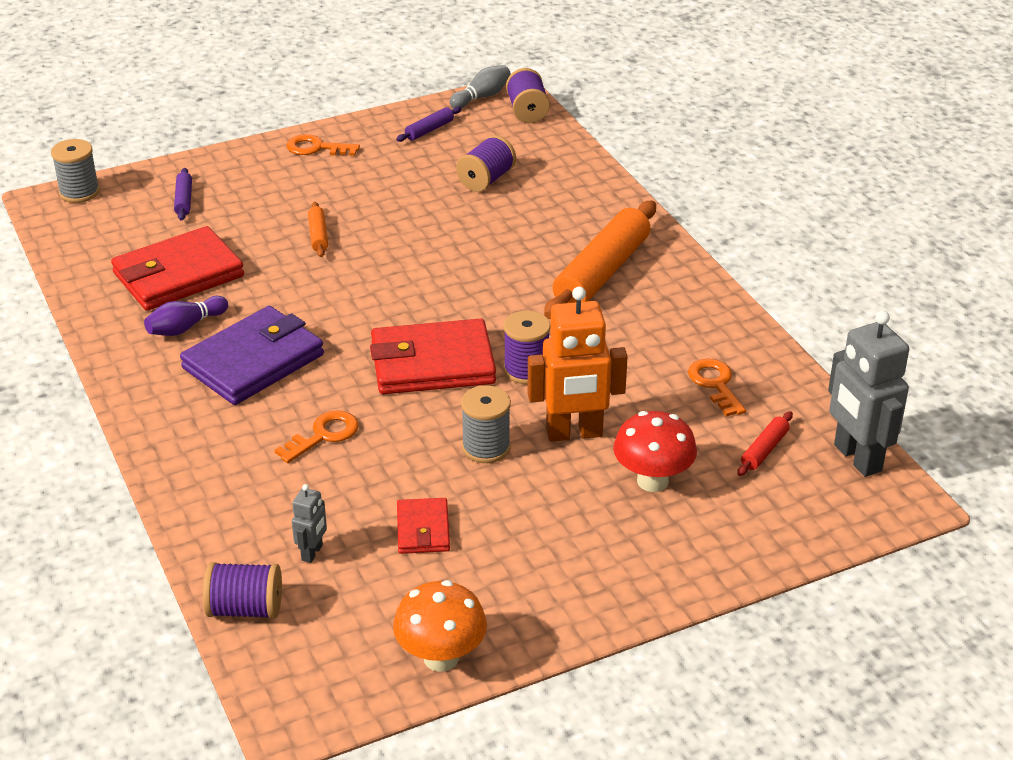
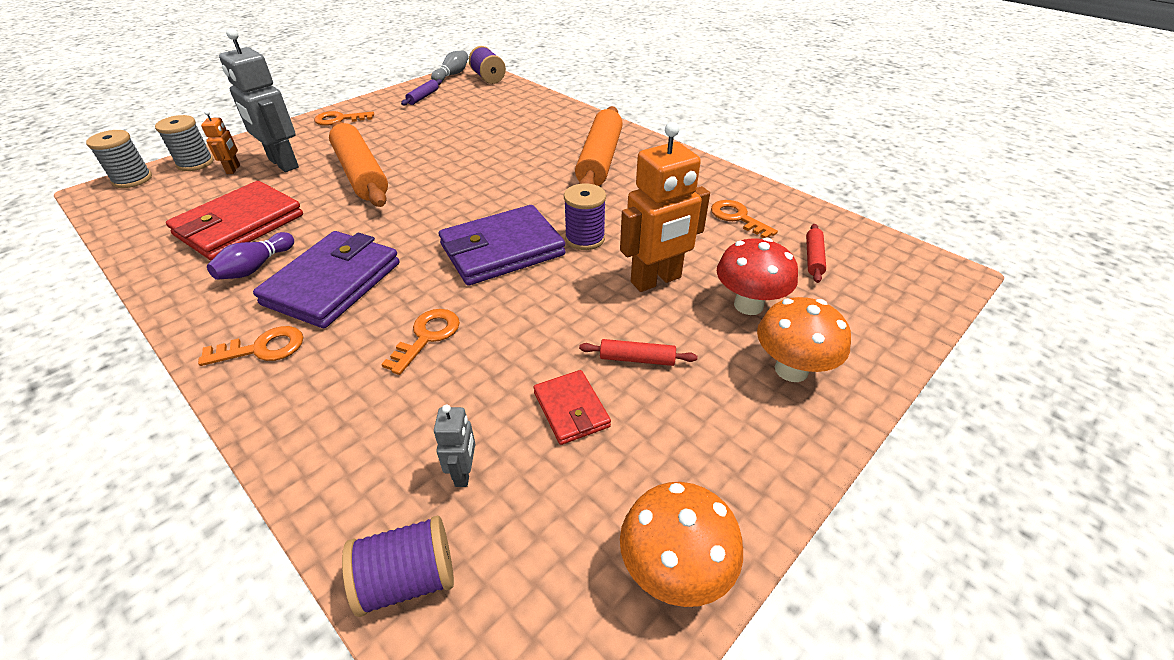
camera: 20 degrees left, 5 degrees up
(177, 411) = (262, 348): none -> orange key
(184, 200) = (233, 169): purple rolling pin -> orange robot
(318, 235) = (361, 174): orange rolling pin -> orange rolling pin, size x2.28
(432, 363) = (502, 250): red wallet -> purple wallet
(486, 180) = (480, 118): purple spool -> none
(486, 448) = (588, 311): grey spool -> grey spool (195, 163)
(506, 503) = (637, 359): none -> red rolling pin
(647, 549) = (791, 369): none -> orange mushroom
(856, 458) = (884, 248): grey robot -> grey robot (283, 164)

